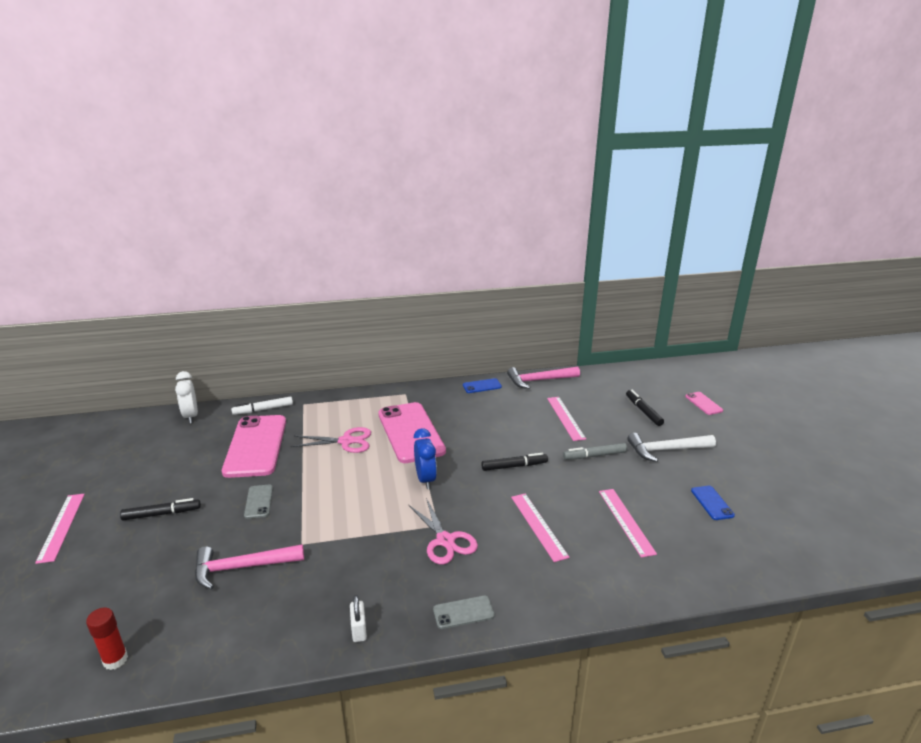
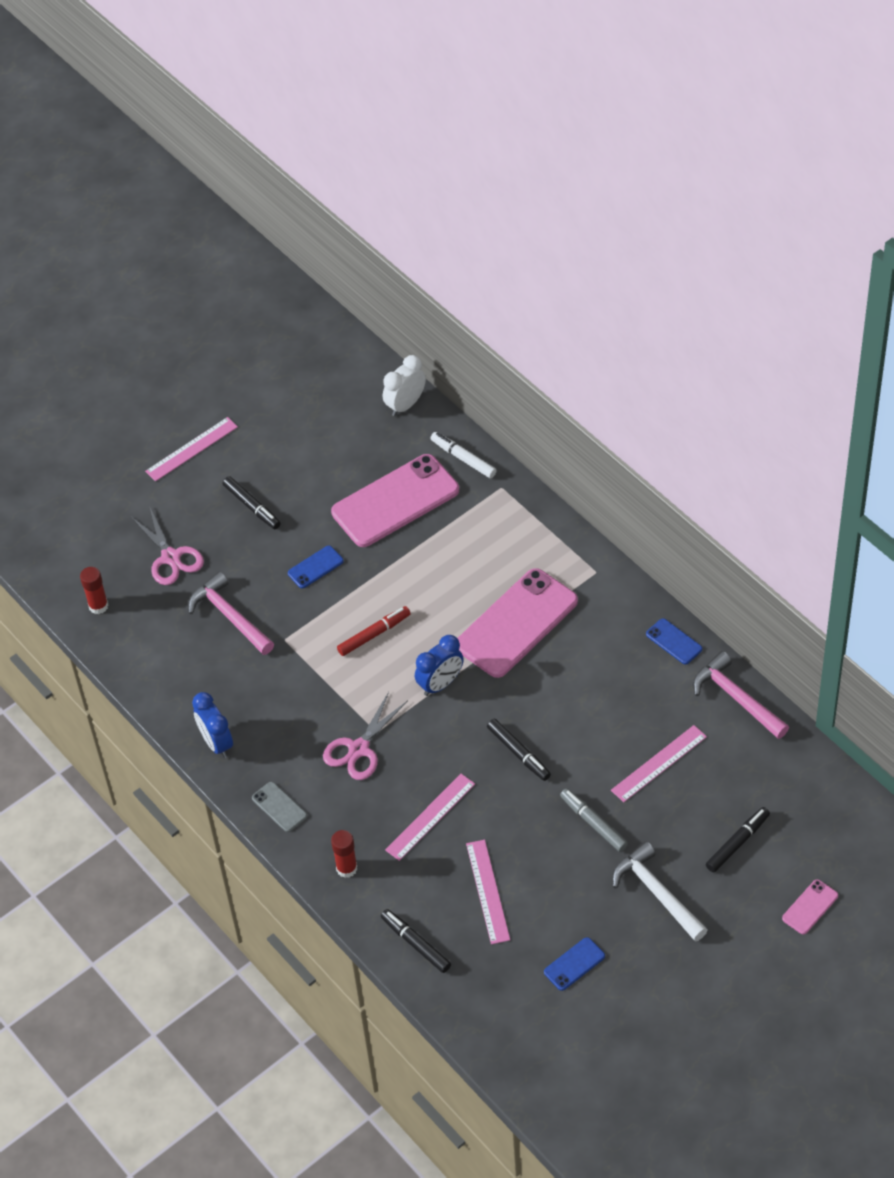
camera: 65 degrees right, 25 degrees up
(259, 501) = (315, 567): grey phone -> blue phone
(346, 441) = (458, 574): pink scissors -> pink scissors (171, 557)
(351, 495) = (374, 634): none -> red marker
(359, 630) = (216, 743): white padlock -> blue clock
(558, 592) = (346, 868): none -> red glue stick
(626, 521) = (487, 891): pink ruler -> pink ruler turned 60 degrees counterclockwise
(658, 578) = (416, 944): none -> black marker

